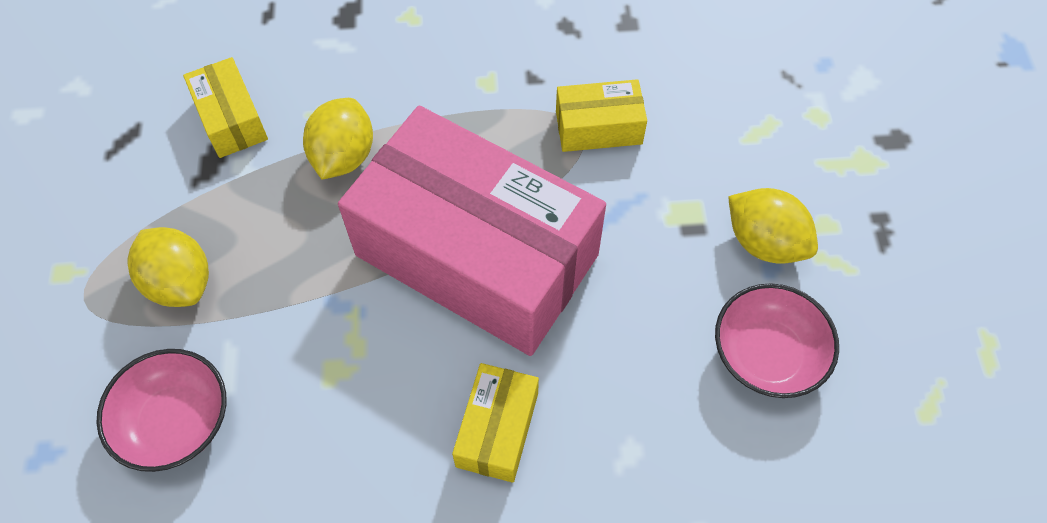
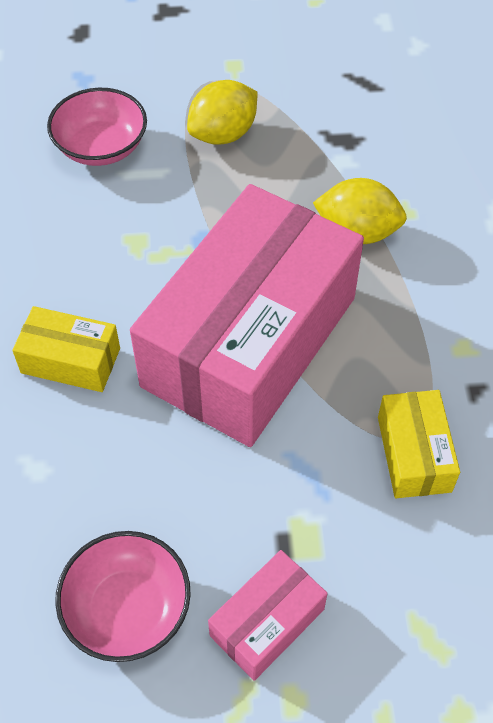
camera: 90 degrees right, 5 degrees down
(231, 119) = (392, 148): yellow box -> none
(764, 242) = (267, 622): yellow lemon -> pink box

